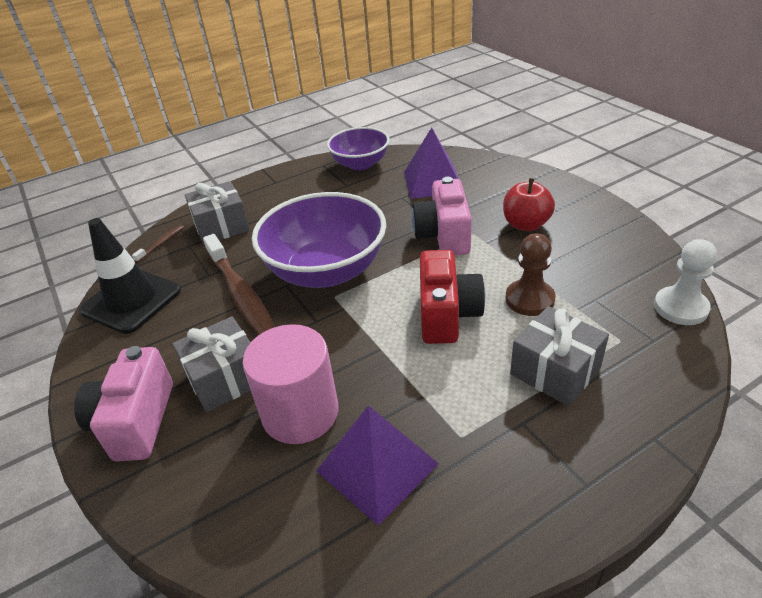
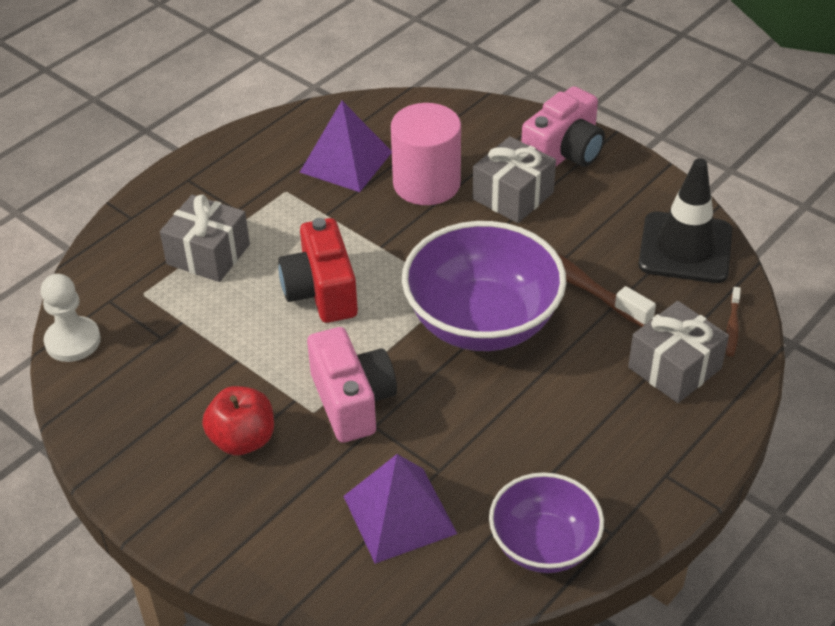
camera: 160 degrees right, 5 degrees up
(135, 421) = (564, 153): pink camera -> pink camera turned 60 degrees clockwise
(529, 299) = (234, 324): brown pawn -> none

